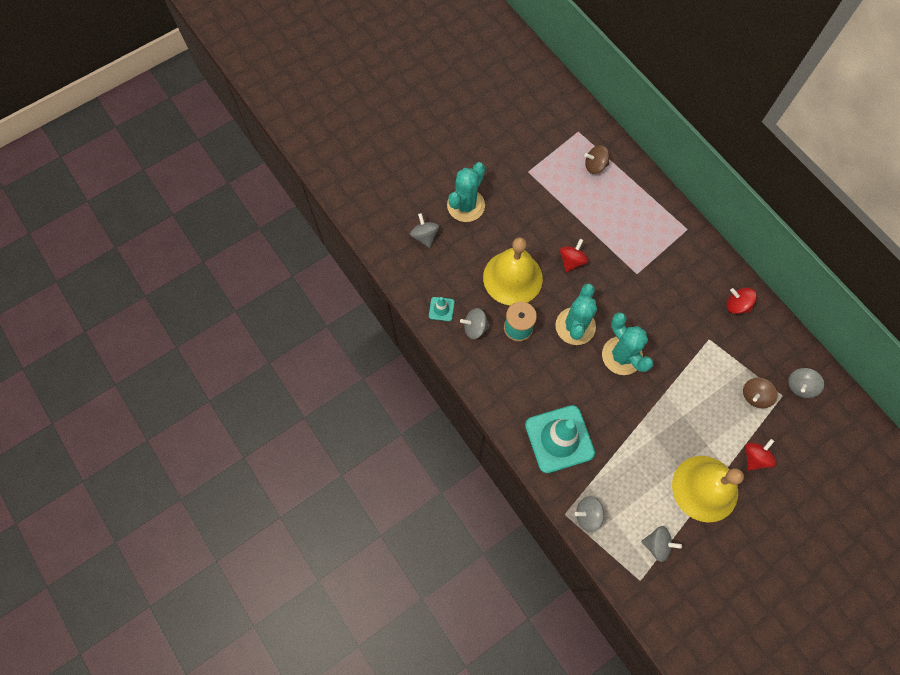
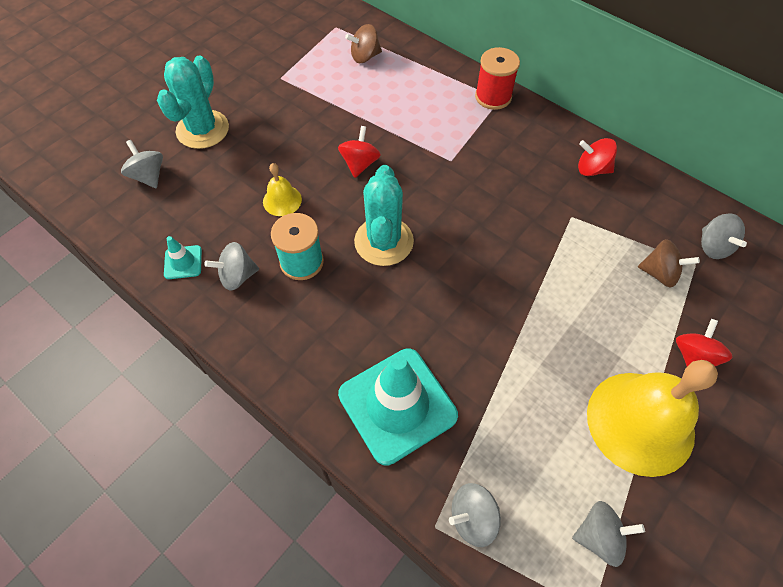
camera: 15 degrees left, 10 degrees down
(512, 278) = (282, 200): yellow bell -> yellow bell, size x0.45
(622, 355) = (459, 264): turquoise cactus -> none
(683, 226) = (493, 97): none -> red spool
(754, 396) = (659, 273): brown spinning top -> brown spinning top turned 105 degrees counterclockwise
(800, 386) = (713, 247): grey spinning top -> grey spinning top turned 45 degrees counterclockwise

